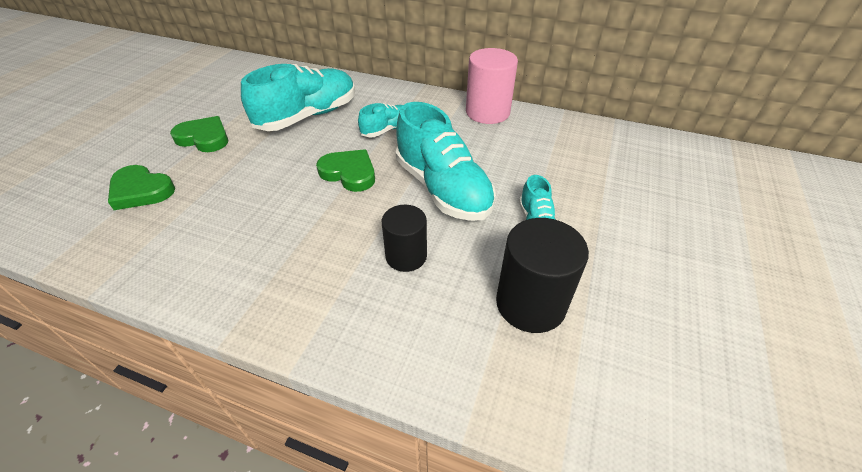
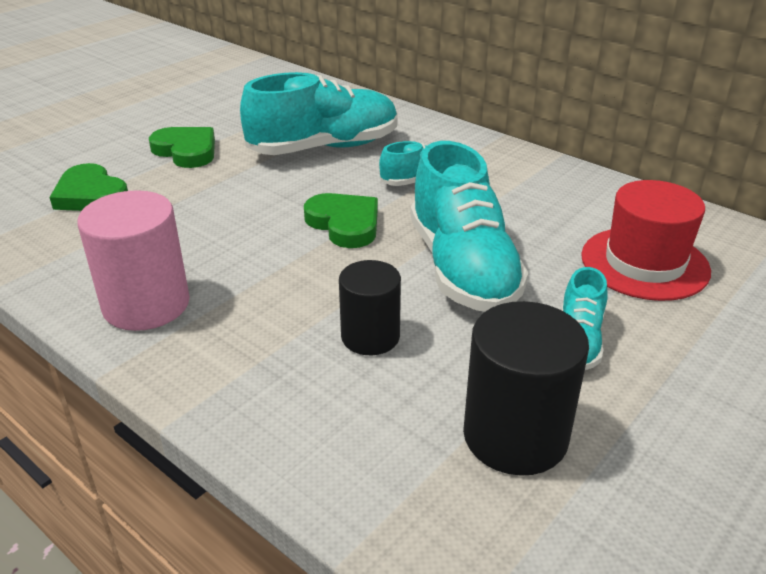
camera: 20 degrees right, 10 degrees down
(487, 112) = (580, 185): pink cylinder -> pink cylinder (146, 304)
(549, 160) = (644, 263): none -> red hat

